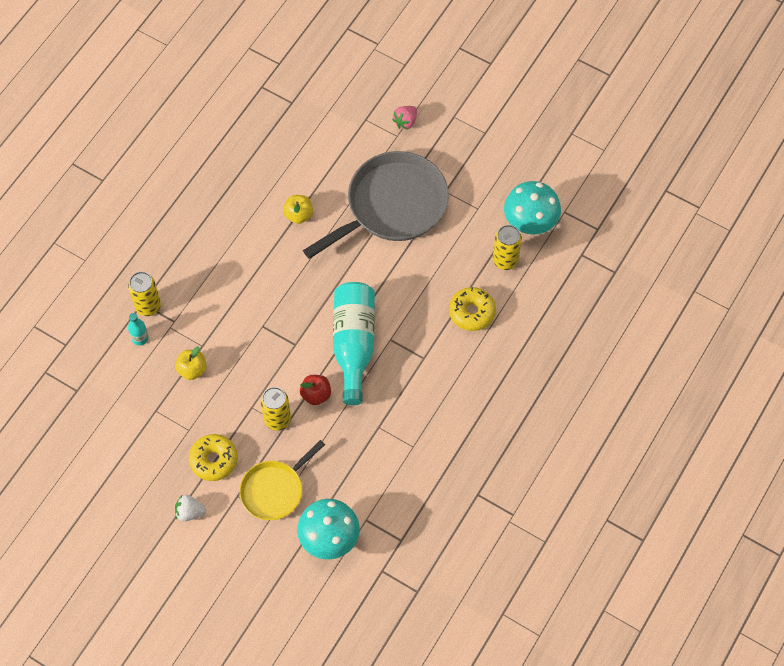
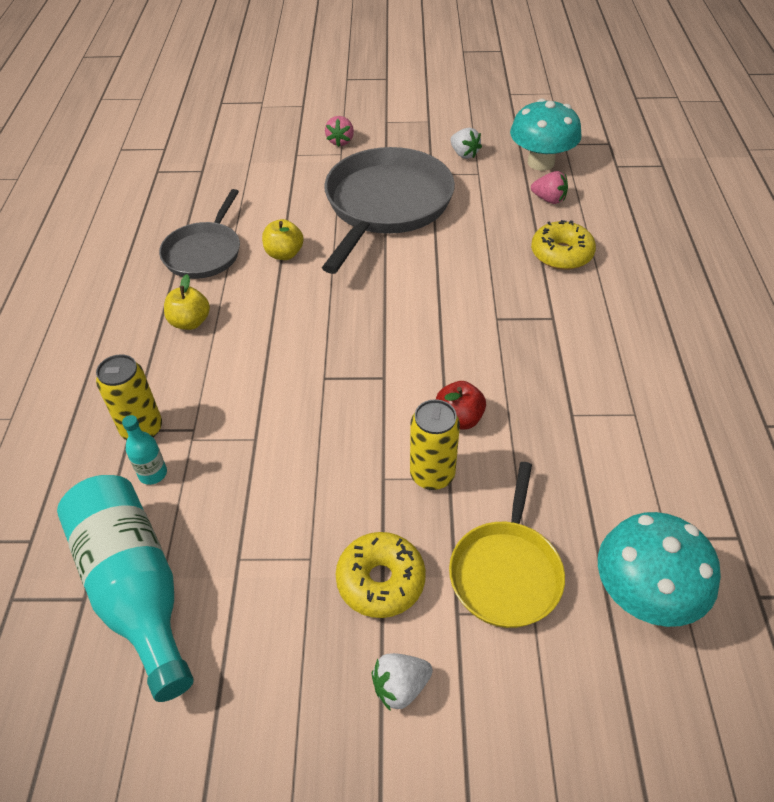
camera: 30 degrees left, 15 degrees down
(192, 370) = (260, 475): yellow apple -> yellow apple (190, 322)
(250, 186) = (204, 253): none -> grey pan
(354, 344) = (458, 343): turquoise bottle -> turquoise bottle (135, 588)
(483, 183) = (464, 154): none -> white strawberry
(505, 260) = (549, 199): yellow can -> pink strawberry

